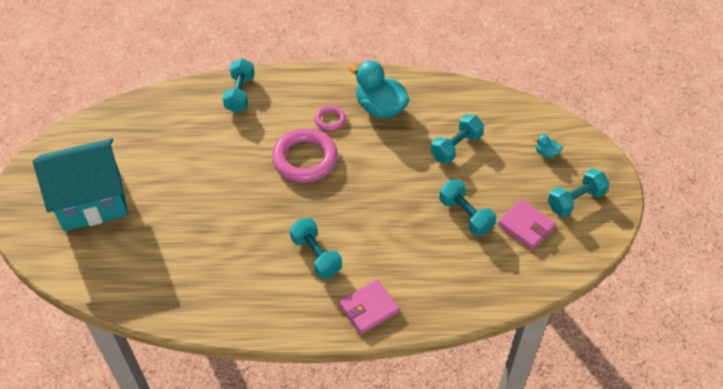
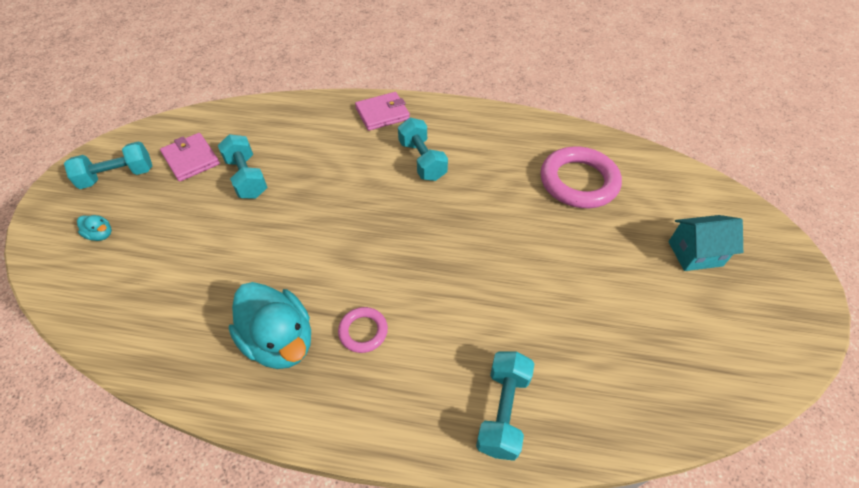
camera: 170 degrees left, 0 degrees up
(92, 201) = (695, 253): turquoise house -> turquoise house, size x0.50
(305, 159) = (413, 272): pink ring -> pink ring (578, 182)
(456, 147) = (207, 260): turquoise dumbbell -> none

